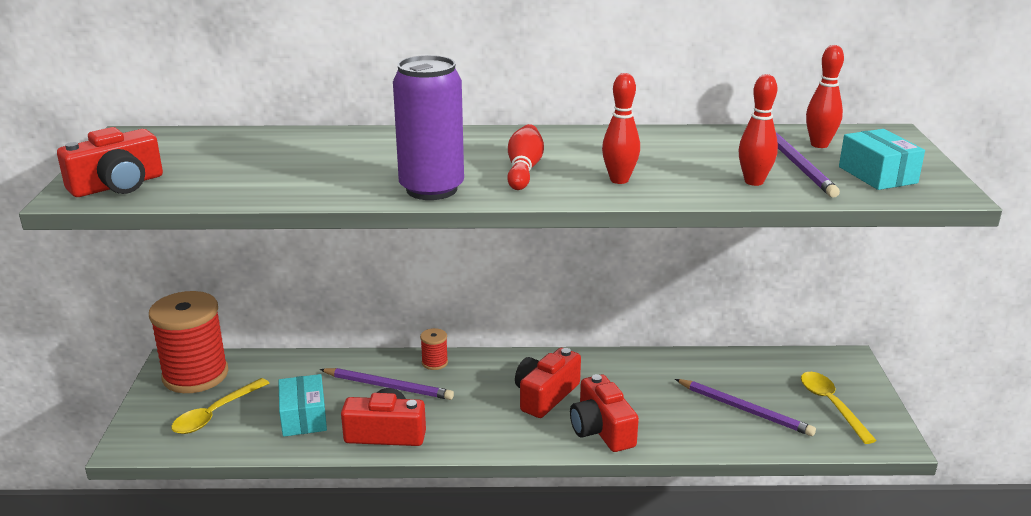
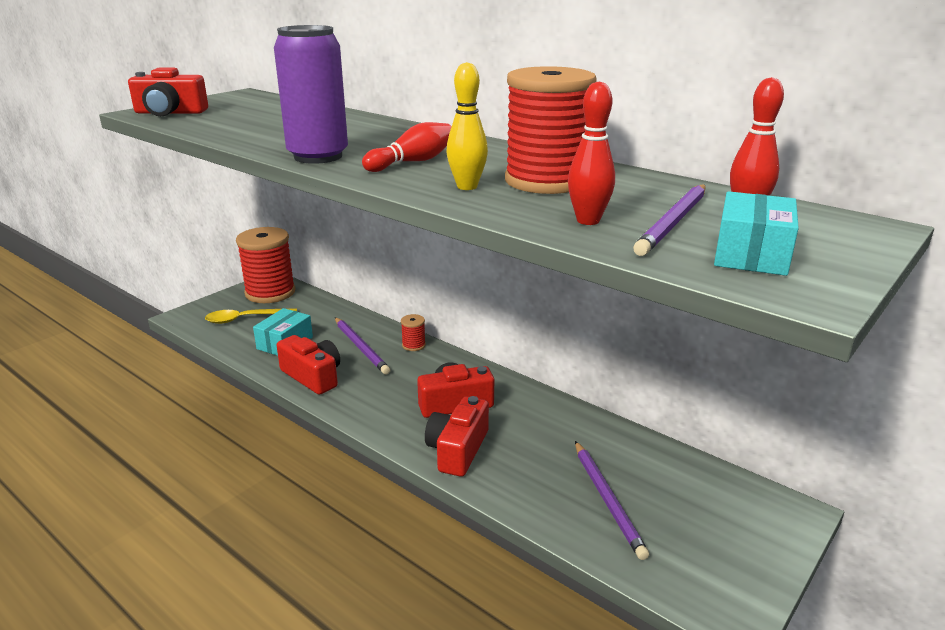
camera: 40 degrees right, 0 degrees up
(619, 180) = (467, 187): red bowling pin -> yellow bowling pin
(658, 157) = (546, 181): none -> red spool
(831, 405) = (708, 544): yellow spoon -> none

